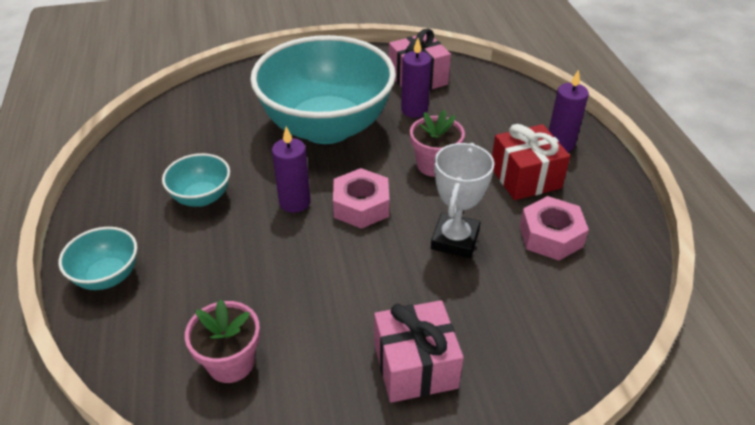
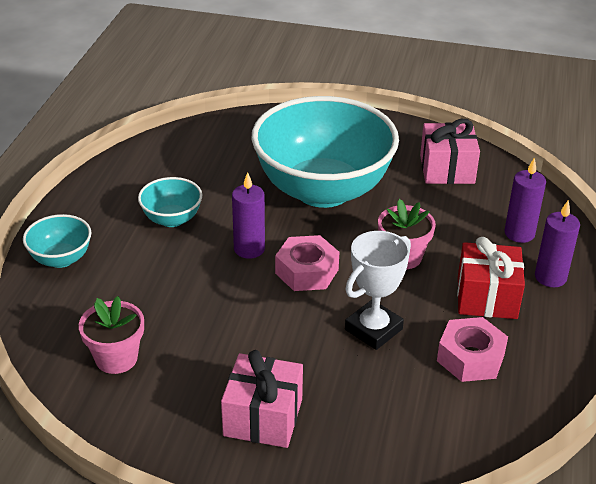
camera: 25 degrees right, 5 degrees down
(414, 110) = (421, 199): purple candle -> purple candle (519, 233)

